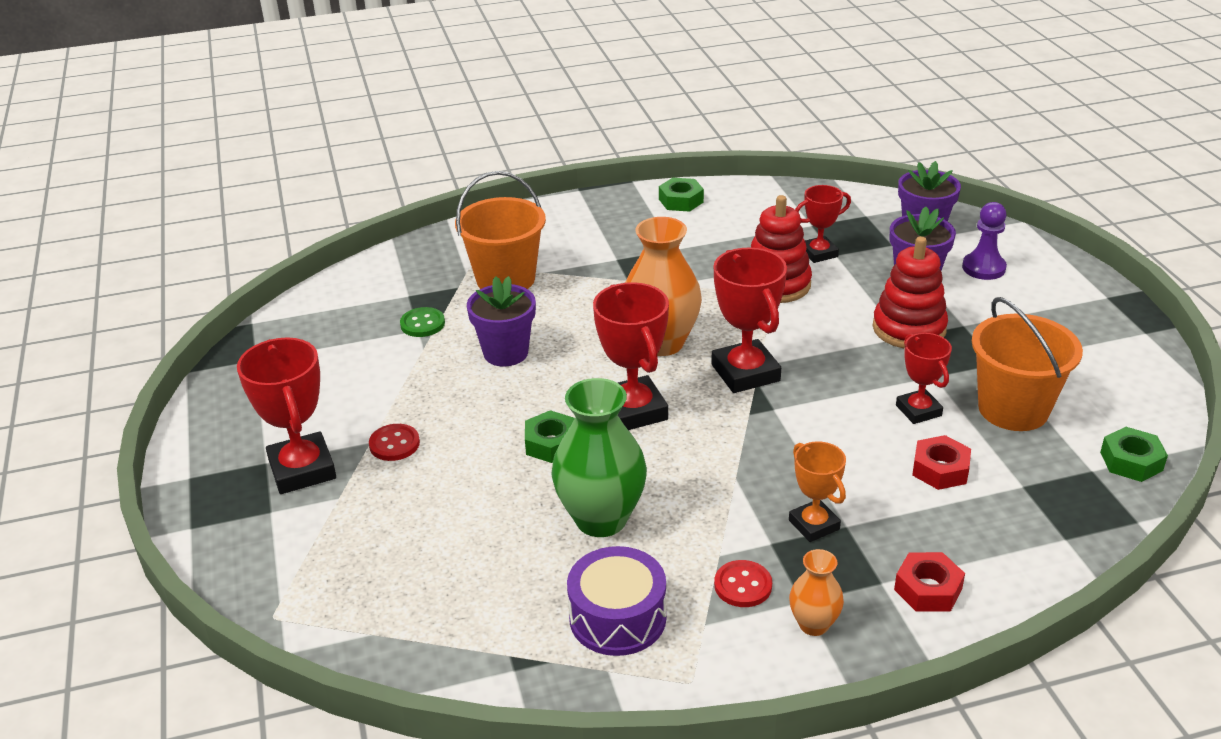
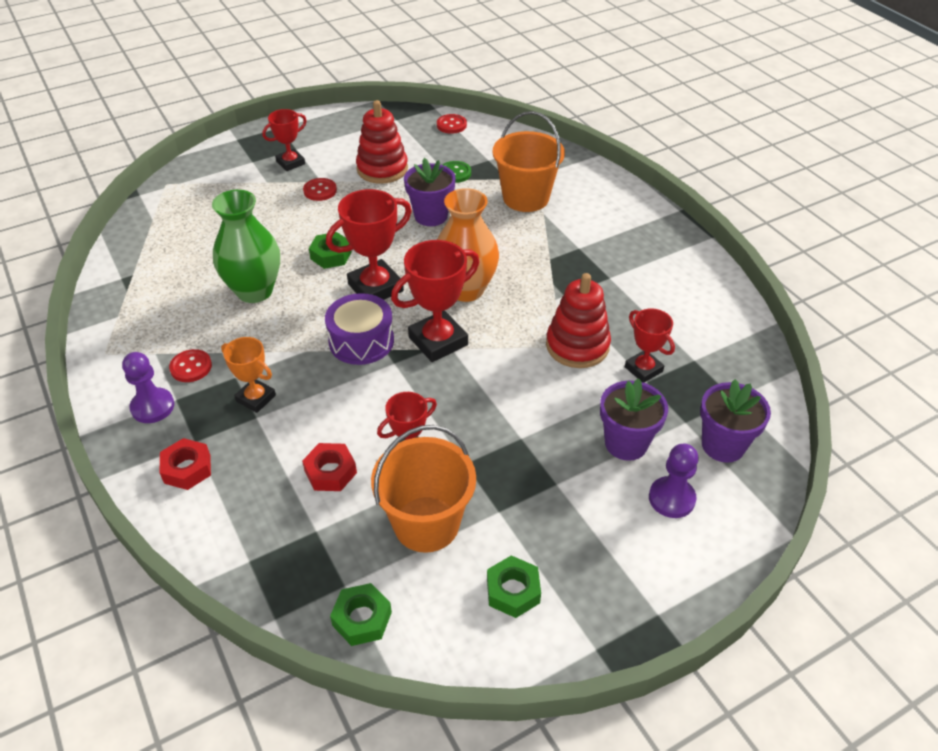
camera: 75 degrees right, 10 degrees up
(302, 469) = (290, 163): red trophy -> red trophy, size x0.61
(306, 314) = (451, 125): none -> red button
(617, 618) = (162, 313): purple drum -> purple drum (361, 341)
(681, 201) = (693, 270): green nut -> green nut (513, 591)
(813, 624) = (152, 407): orange vase -> purple pawn
(814, 525) = (256, 398): orange trophy -> orange trophy turned 75 degrees clockwise
(909, 328) = (536, 442): red stacking toy -> red stacking toy (382, 169)

